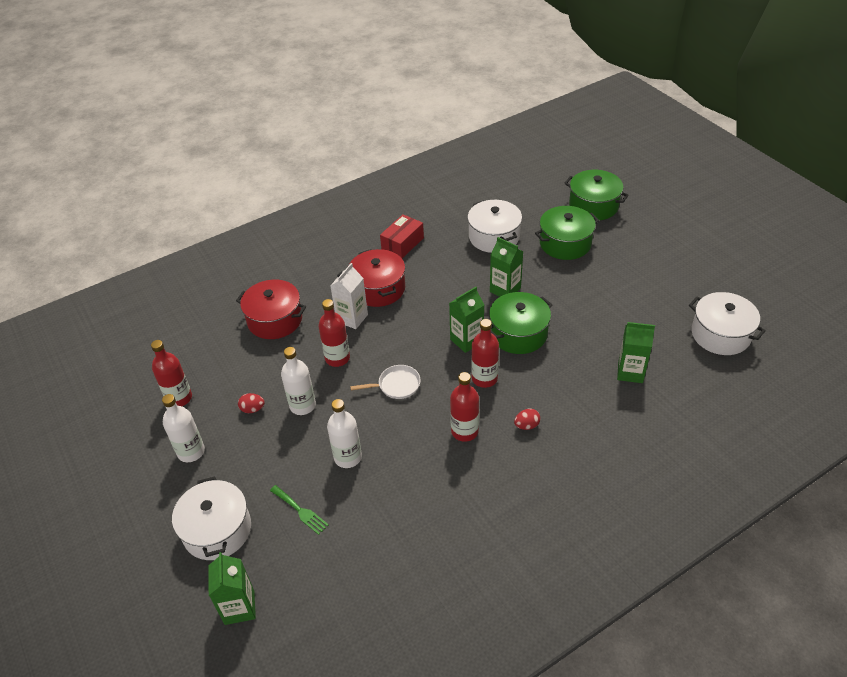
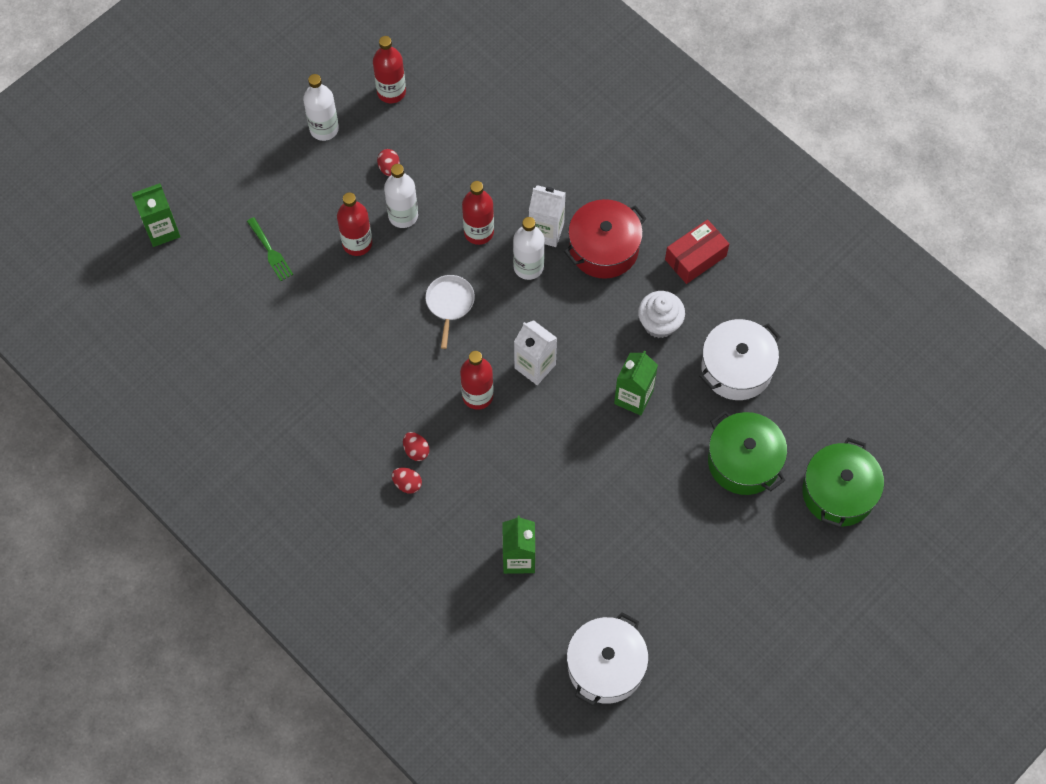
camera: 75 degrees right, 20 degrees up
(217, 530) = (238, 184): white pot -> none
(275, 320) = (526, 148): red pot -> none
(300, 511) = (270, 252): green fork -> green fork turned 60 degrees counterclockwise
(348, 457) = (342, 278): white bottle -> white bottle (528, 267)
(396, 385) = (449, 304): white pan -> white pan turned 150 degrees counterclockwise
(402, 244) = (695, 258): red box -> red box turned 60 degrees counterclockwise
(449, 268) = (659, 323): none -> white cupcake
(464, 431) = (396, 387): red bottle -> red bottle (357, 243)
(466, 340) = (535, 366): green carton -> white carton
(518, 334) = (558, 423): green pot -> none
(556, 435) = (407, 484): none -> red egg

